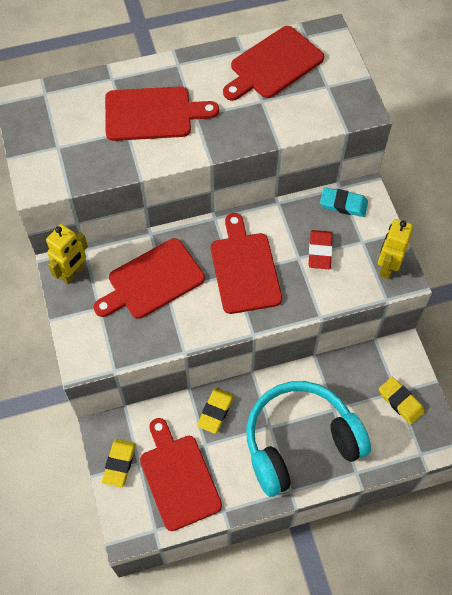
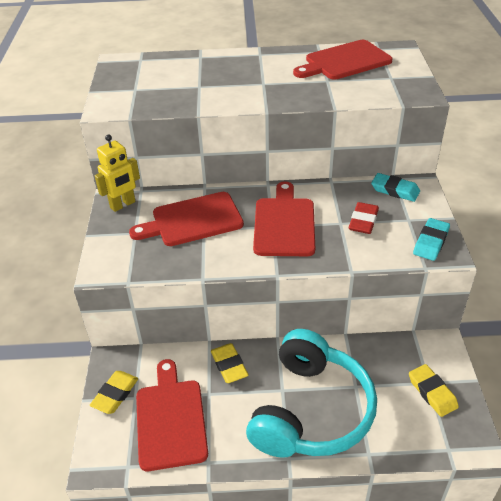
camera: 15 degrees right, 20 degrees down
(153, 114) = (226, 79): red cutting board -> none
(215, 411) = (229, 365): yellow eraser -> yellow eraser turned 60 degrees counterclockwise
(300, 442) = (311, 410): turquoise headphones -> turquoise headphones turned 120 degrees clockwise
(387, 267) = (431, 242): yellow robot -> turquoise eraser

